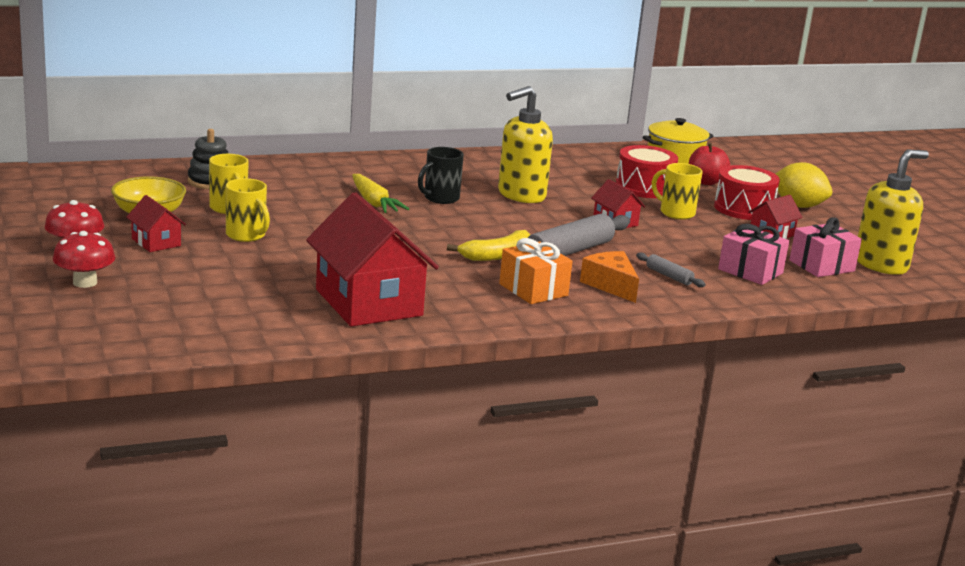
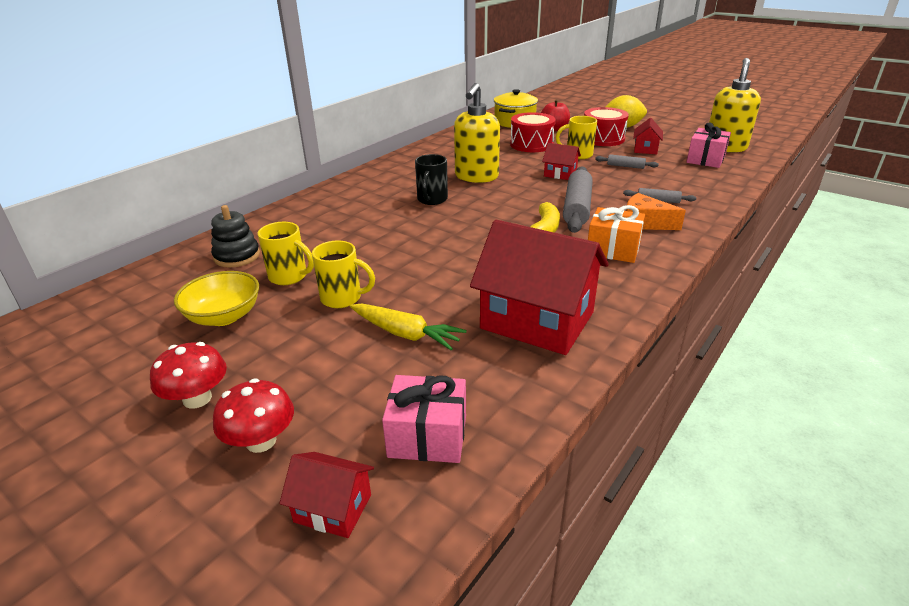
camera: 30 degrees left, 10 degrees up
(156, 242) = (271, 346): red house -> red house (333, 508)
(374, 202) = (393, 222): yellow carrot -> yellow carrot (405, 334)
(706, 239) = (625, 166): none -> grey rolling pin
(750, 271) = (685, 178): pink gift -> pink gift (427, 436)

